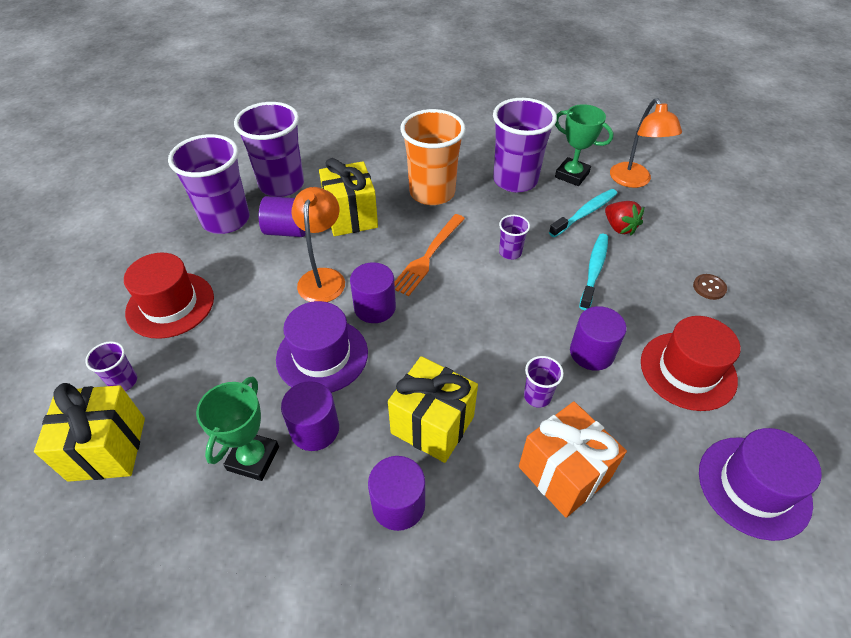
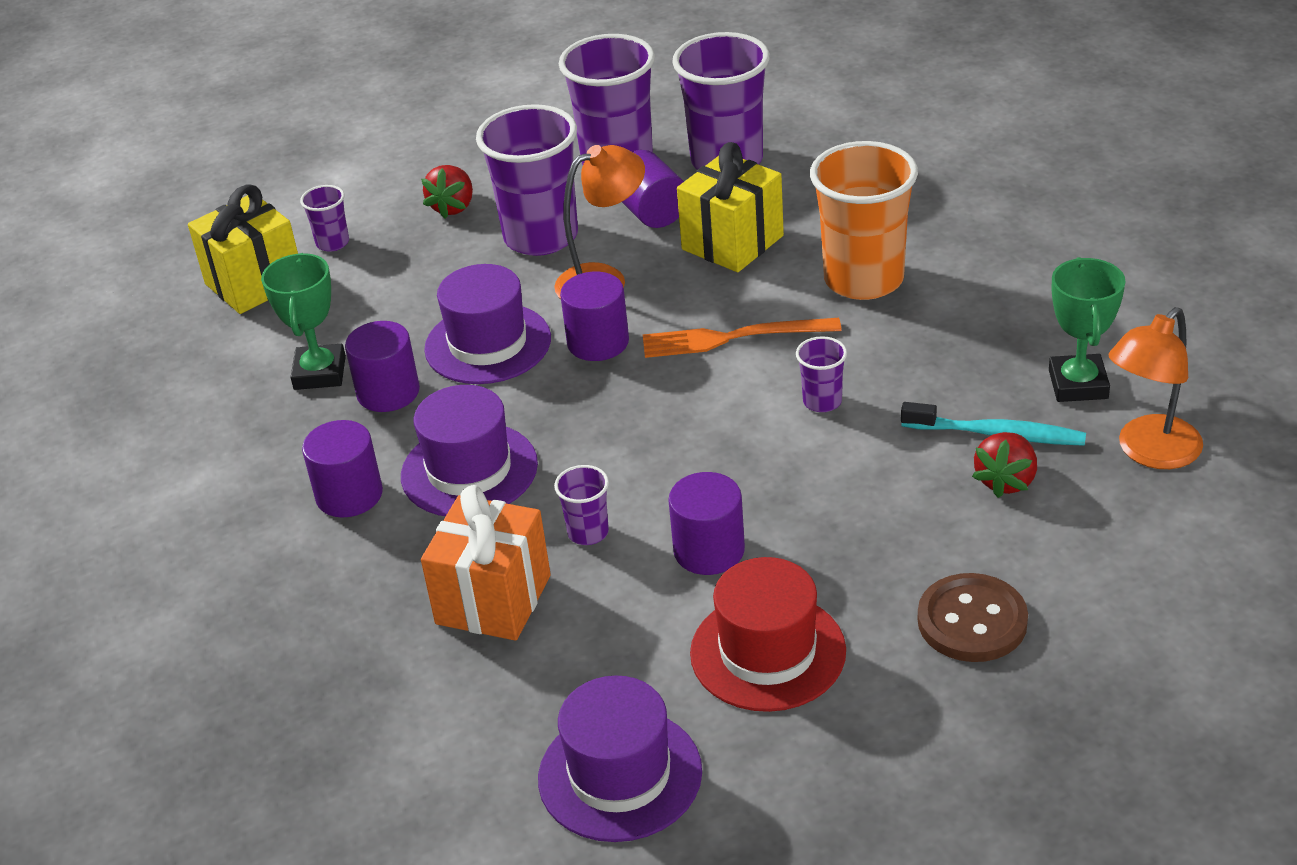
camera: 60 degrees right, 10 degrees down
(170, 305) = (453, 207): red hat -> red strawberry
(253, 458) = (320, 373): green trophy -> green trophy turned 75 degrees counterclockwise
(432, 425) = (469, 470): yellow gift -> purple hat
(515, 180) = (990, 337): purple cup -> purple cup (541, 237)
(594, 270) = (875, 492): turquoise toothbrush -> none
(709, 287) = (972, 621): brown button -> brown button, size x1.86

